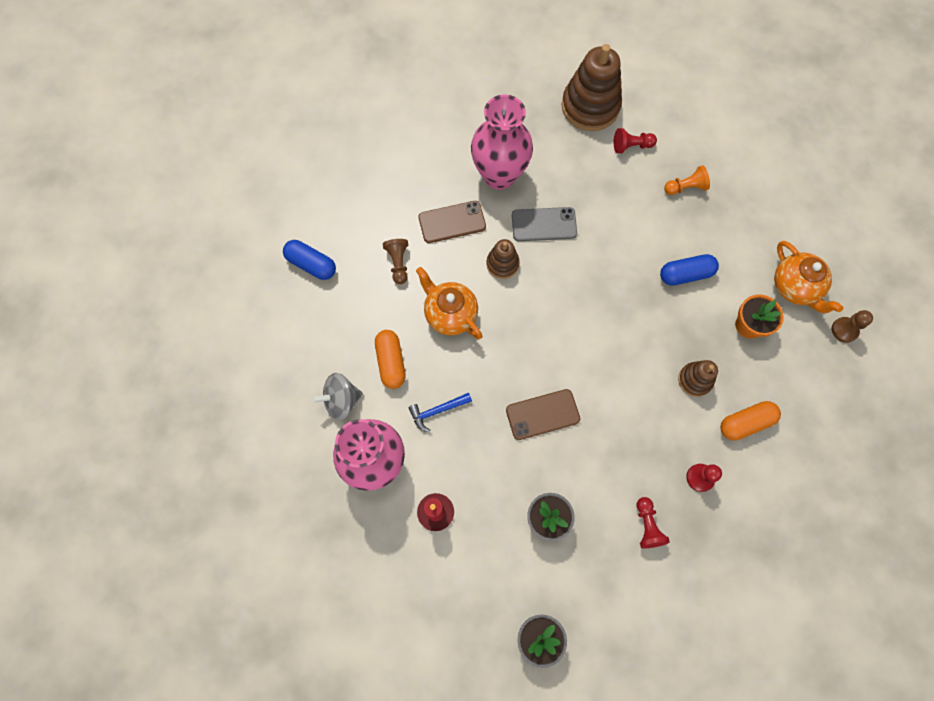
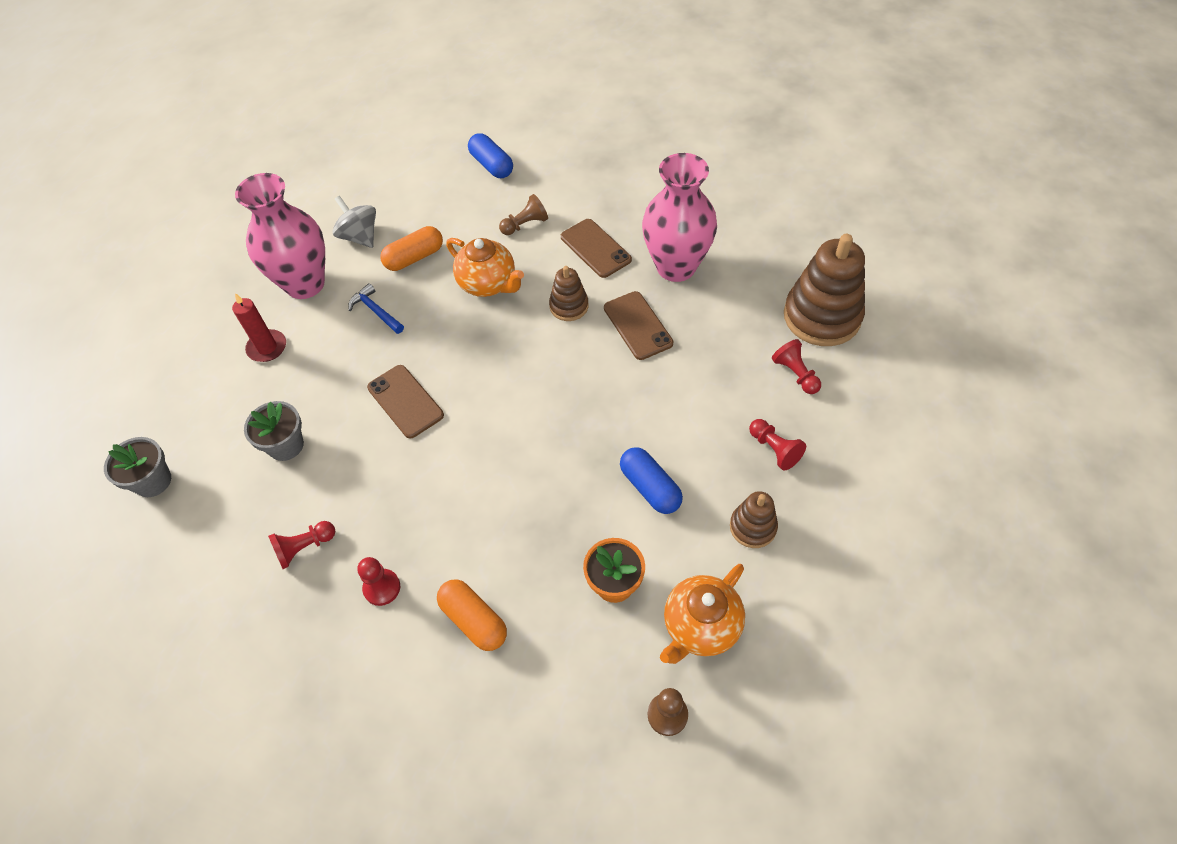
camera: 70 degrees right, 15 degrees down
(311, 264) = (491, 165): blue capsule -> blue capsule turned 45 degrees counterclockwise
(450, 314) = (488, 284): orange teapot -> orange teapot turned 105 degrees clockwise
(544, 224) = (637, 325): grey phone -> brown phone
(685, 187) = (774, 449): orange pawn -> red pawn
(695, 380) = (509, 542): brown stacking toy -> brown stacking toy (752, 527)

